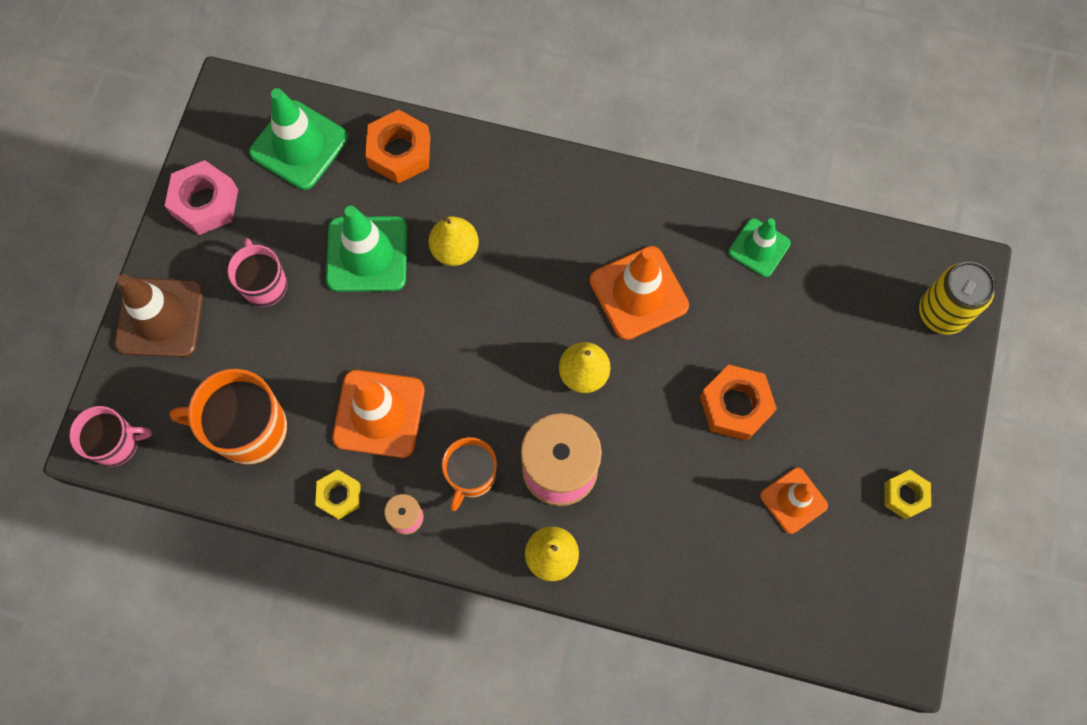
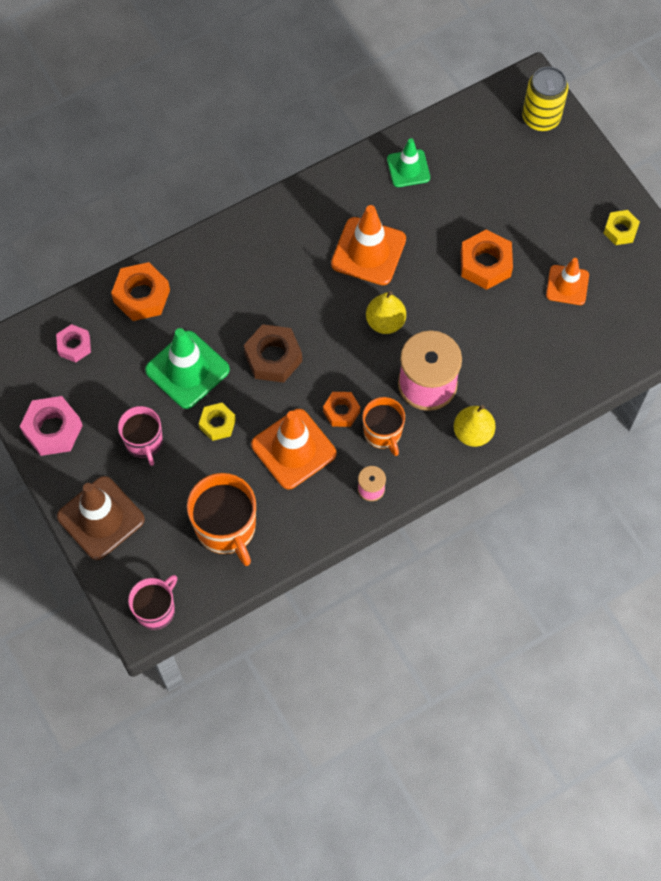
camera: 45 degrees left, 5 degrees down
(248, 429) = (226, 528): orange mug -> orange mug turned 75 degrees counterclockwise
(264, 284) = (144, 442): pink mug -> pink mug turned 135 degrees counterclockwise
(299, 145) = (74, 346): green traffic cone -> pink nut
(339, 496) = (320, 513): yellow nut -> yellow nut (217, 424)
(450, 312) = (273, 357): none -> brown nut
(455, 249) = (237, 321): yellow pear -> none
(456, 420) = (341, 411): none -> orange nut

